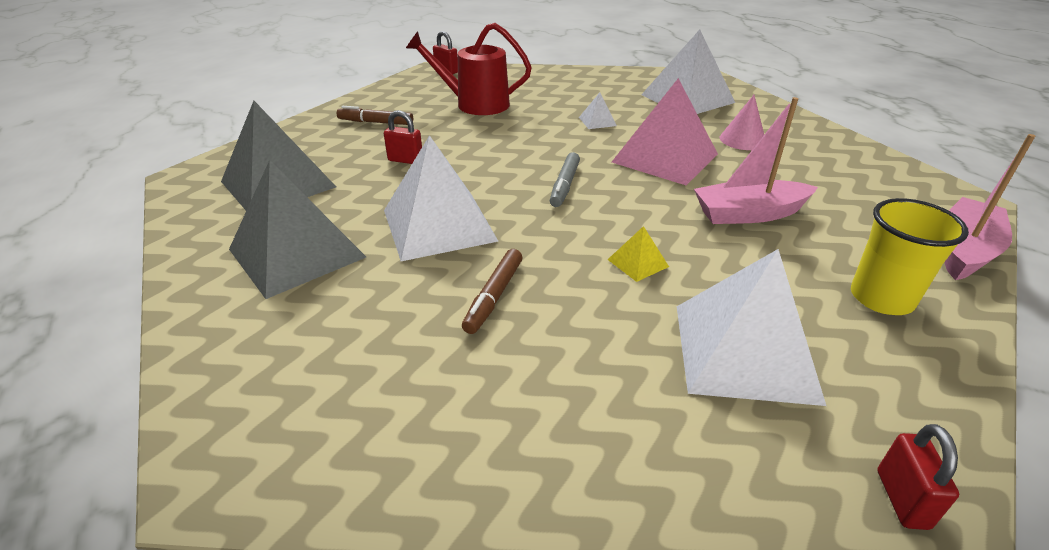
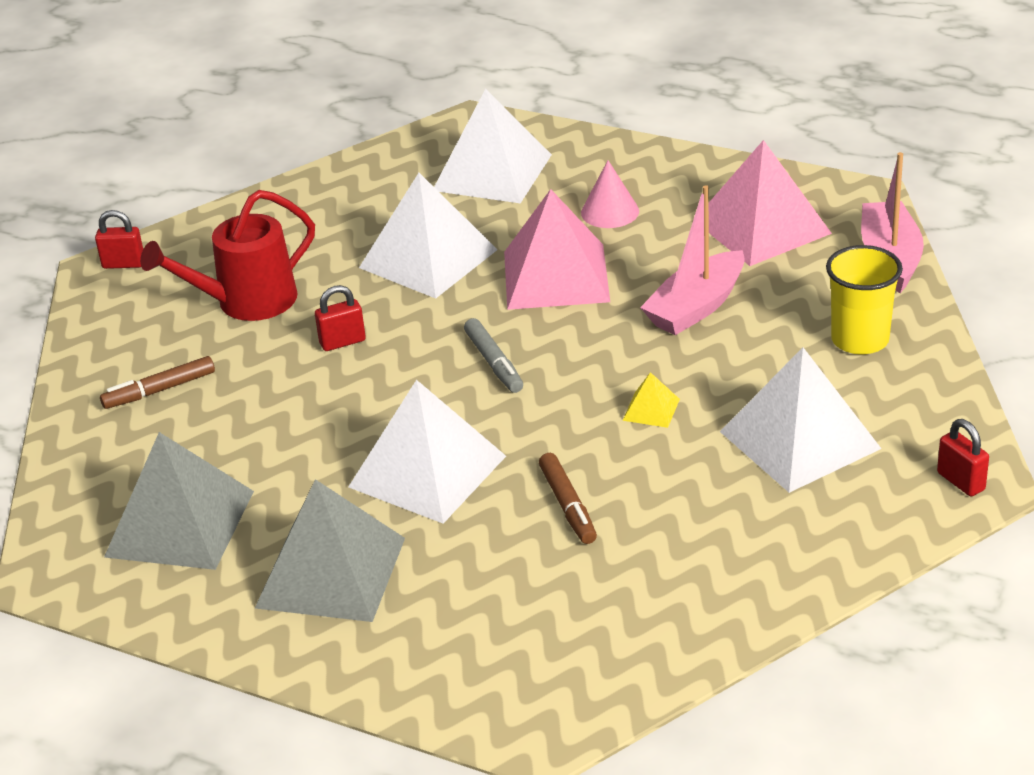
camera: 35 degrees left, 0 degrees up
(405, 160) = (280, 420): red padlock -> red padlock (342, 342)
(597, 121) = (428, 258): white pyramid -> white pyramid, size x2.38
(855, 187) = (762, 226): none -> pink pyramid

